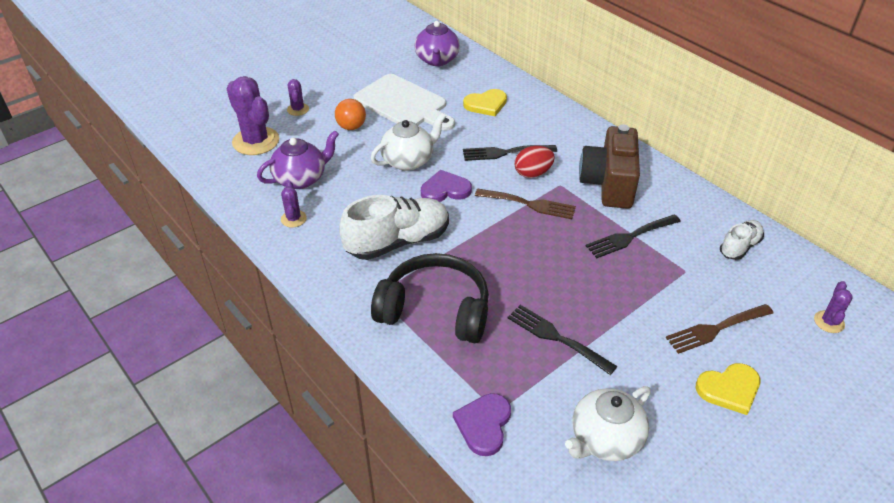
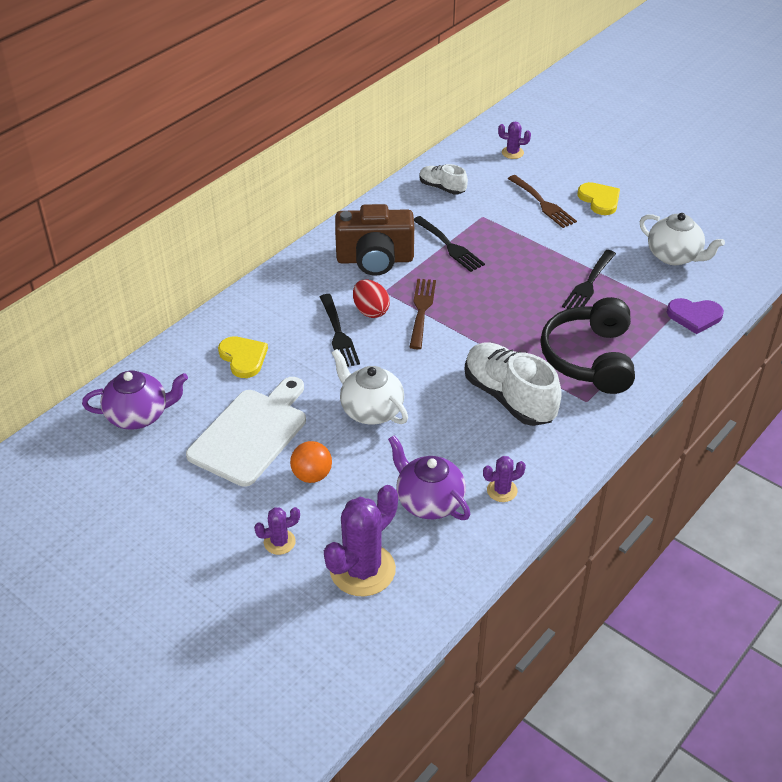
camera: 100 degrees left, 0 degrees up
(445, 189) = (415, 373): purple heart -> none

